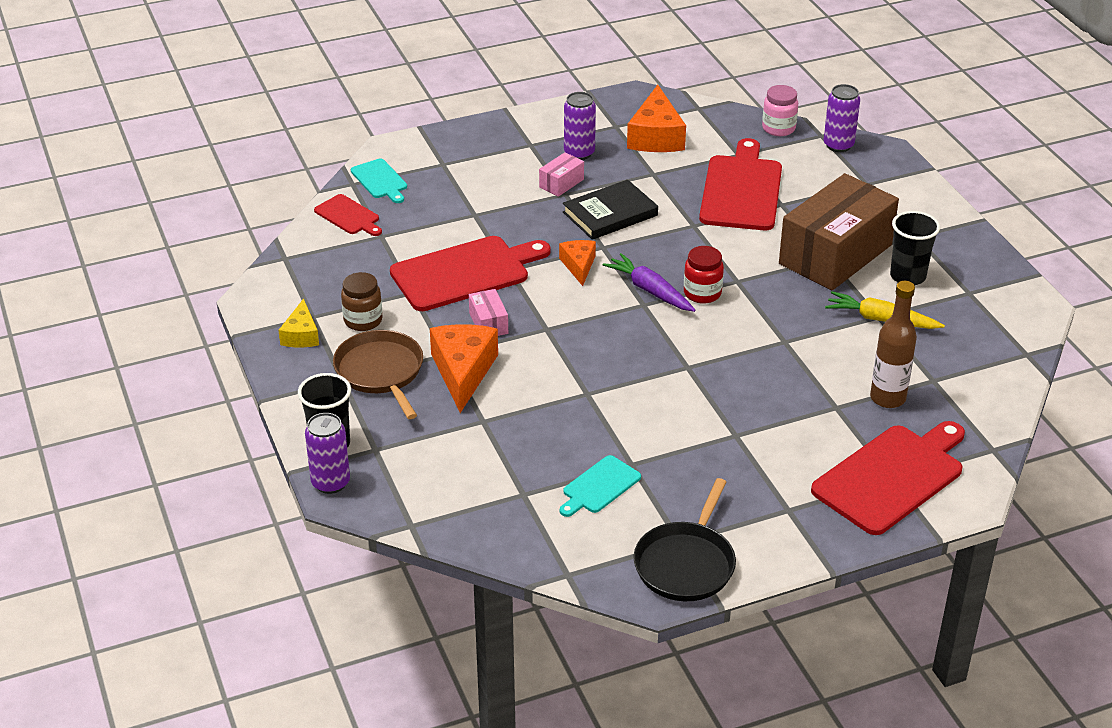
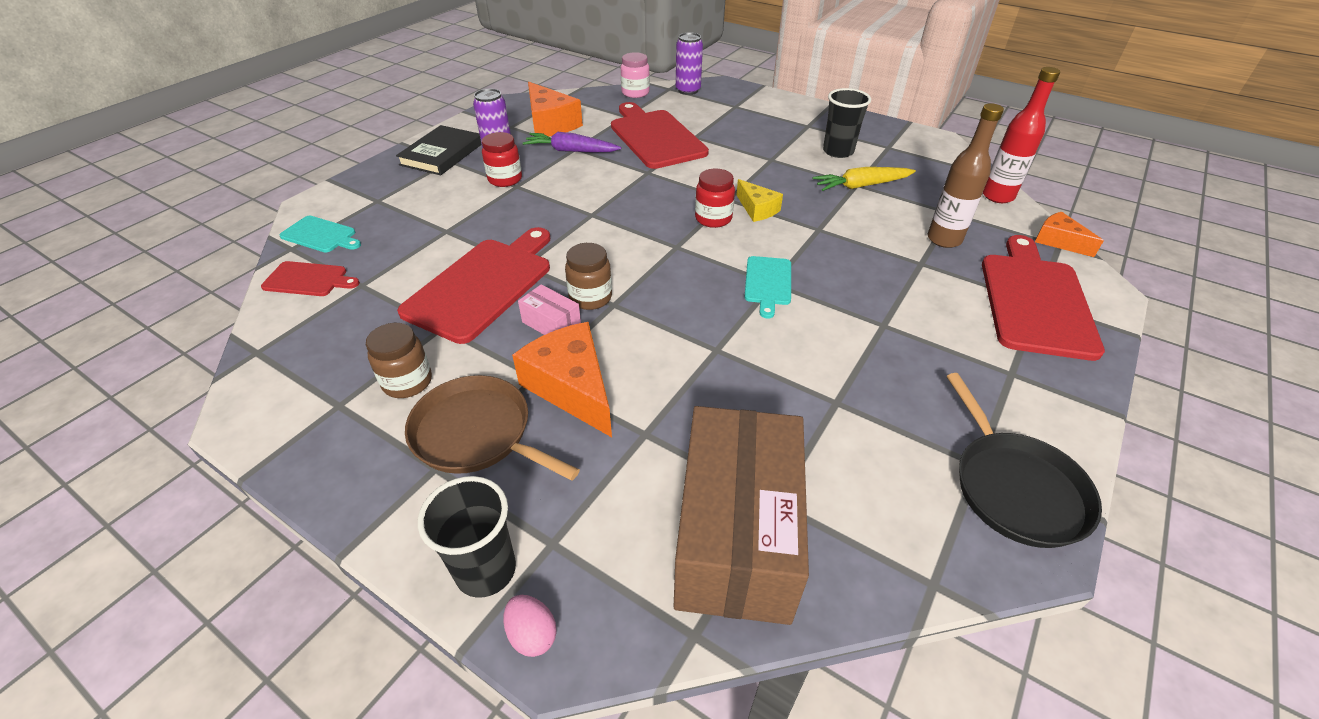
camera: 35 degrees left, 5 degrees up
(301, 335) = (339, 435): yellow cheese -> yellow cheese (757, 209)
(330, 483) = (532, 634): purple can -> pink egg
(534, 316) = (590, 298): none -> brown jar
(561, 183) = (505, 179): pink box -> red jar
(578, 266) = (586, 237): orange cheese -> orange cheese (1058, 241)
(599, 486) = (837, 445): turquoise cutting board -> turquoise cutting board (768, 283)
(610, 214) = (571, 187): black book -> black book (442, 154)
(650, 290) = (669, 233): purple carrot -> purple carrot (571, 151)
(835, 254) = (773, 155): brown box -> brown box (736, 535)
(1005, 385) = (997, 196): none -> red bottle

